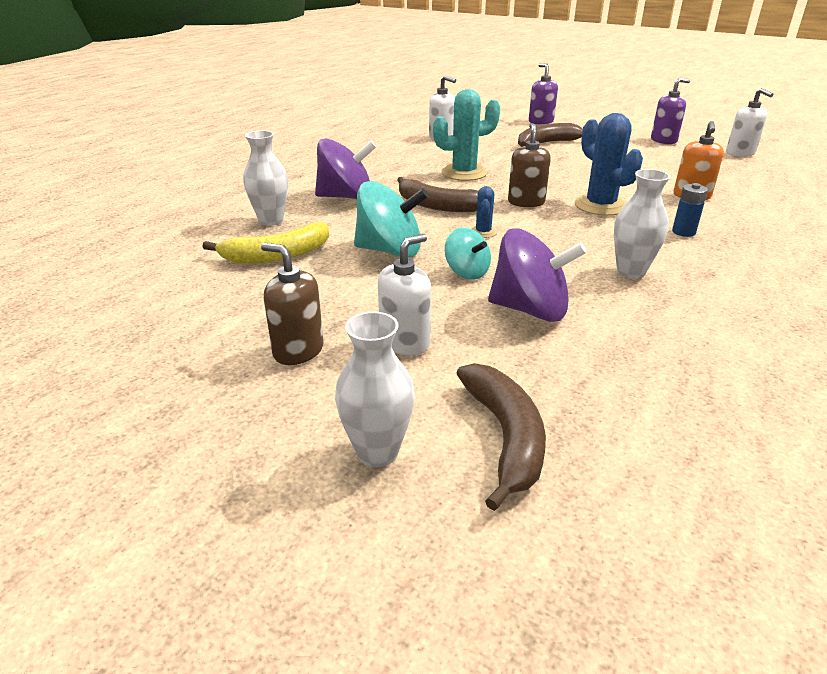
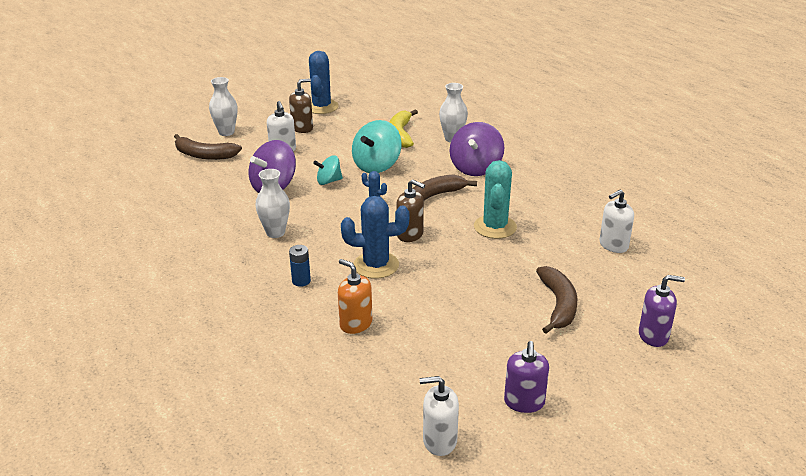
camera: 115 degrees right, 0 degrees up
(182, 359) = (321, 107): none -> blue cactus

